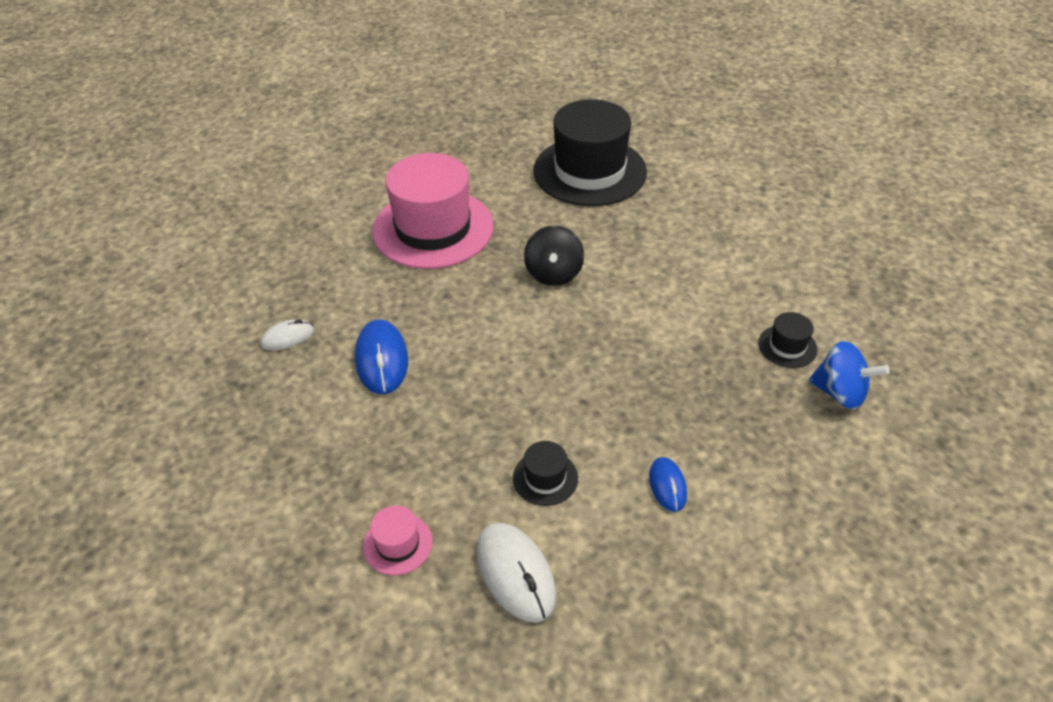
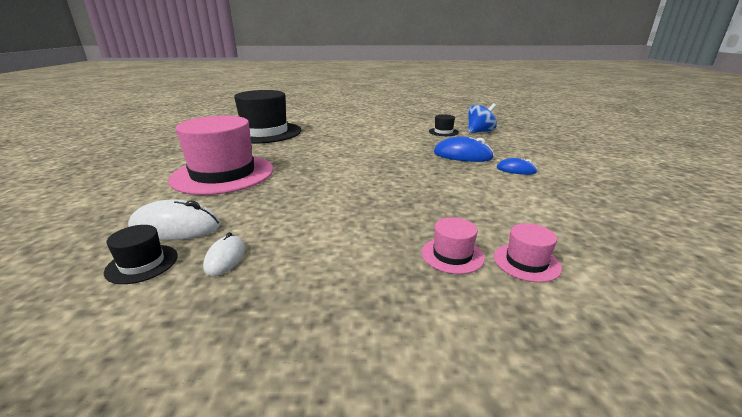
camera: 60 degrees left, 20 degrees down
(377, 482) = (452, 255): none -> pink hat
(382, 360) = (320, 221): blue mouse -> blue mouse (462, 155)
(516, 573) = (571, 223): white mouse -> white mouse (175, 227)
(545, 478) = (490, 196): black hat -> black hat (142, 264)
(553, 273) = (326, 156): black spinning top -> none

